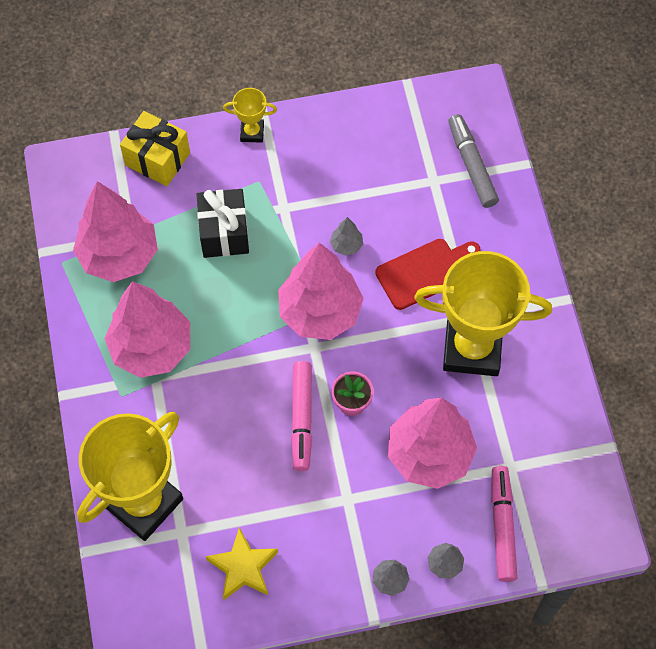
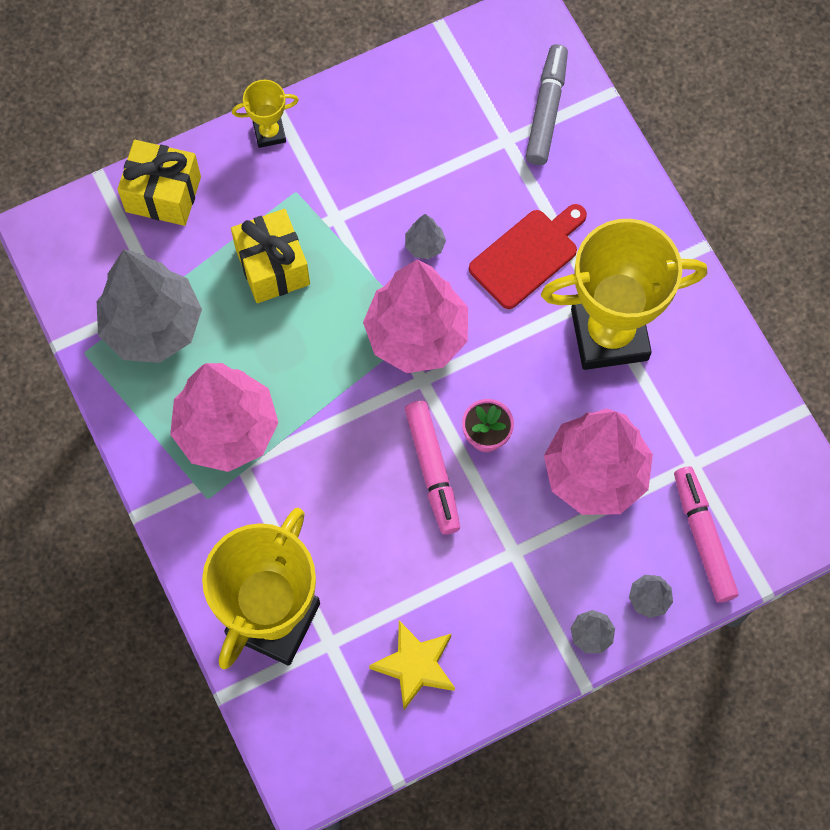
camera: 15 degrees left, 5 degrees up
(119, 255) = (152, 326): pink tree -> grey tree
(224, 233) = (272, 267): black gift -> yellow gift
(472, 165) = (546, 110): grey marker -> grey marker turned 45 degrees clockwise

